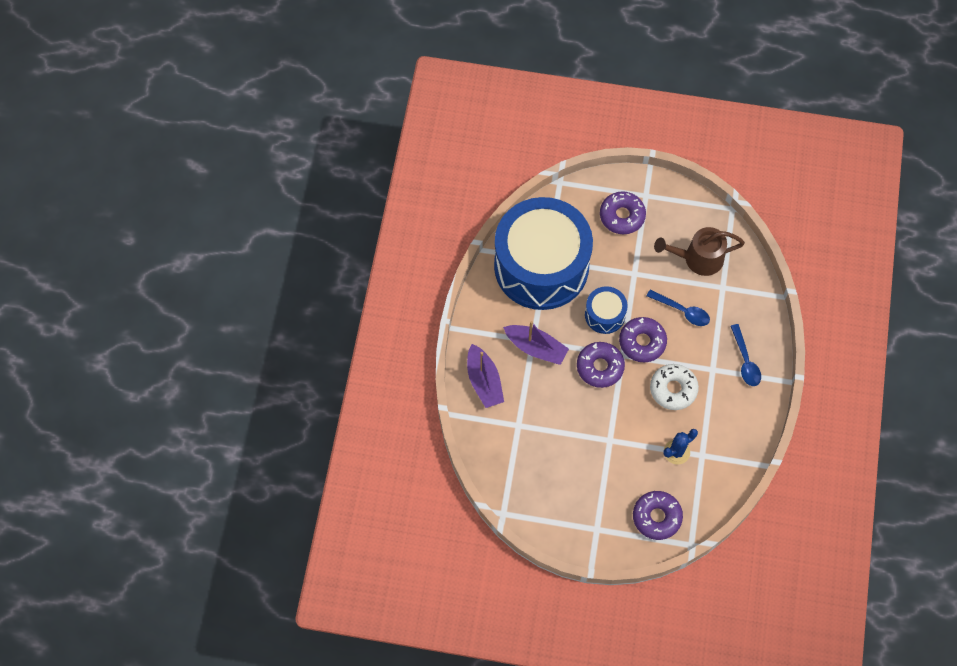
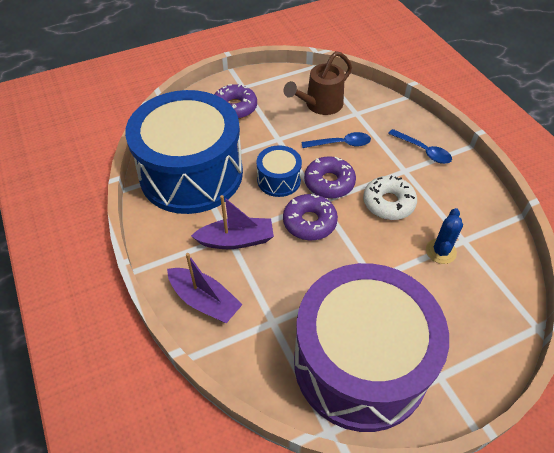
camera: 35 degrees left, 15 degrees down
(553, 488) = (360, 363): none -> purple drum
(656, 517) = (482, 322): purple donut -> none

